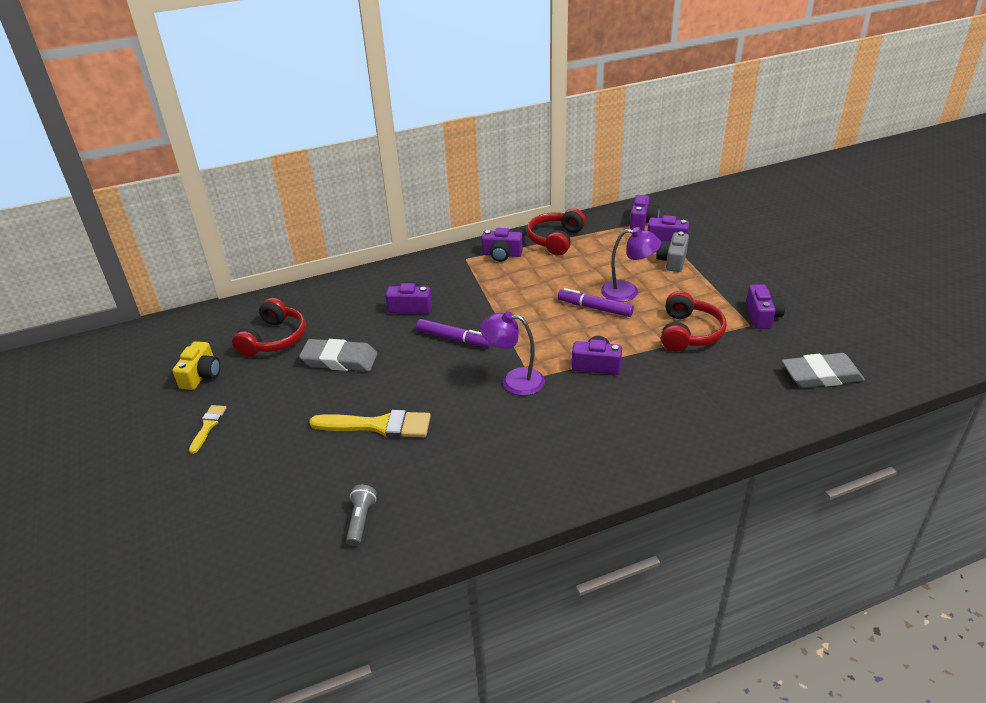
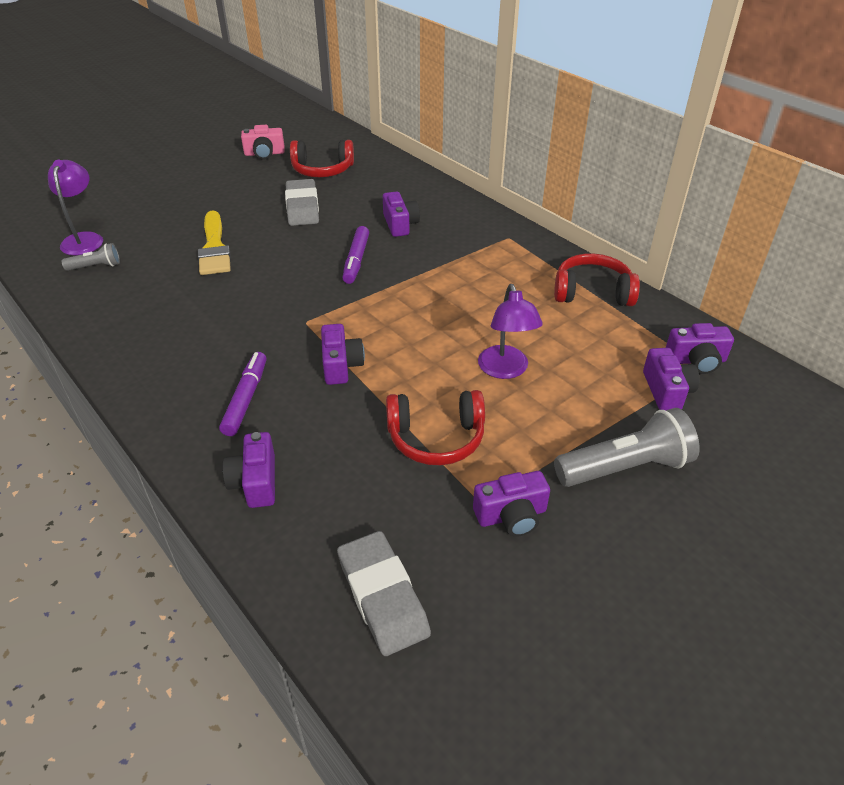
camera: 70 degrees right, 5 degrees up
(201, 375) = (264, 154): yellow camera -> pink camera
(208, 426) = (203, 173): yellow brush -> none
(502, 254) = (532, 259): purple camera -> purple camera (255, 482)
(514, 380) = (297, 311): purple lamp -> purple lamp (84, 239)
(595, 308) = (455, 347): purple marker -> purple marker (246, 399)
(672, 261) = (608, 403): grey camera -> none
(729, 268) = (625, 467): none -> grey flashlight

